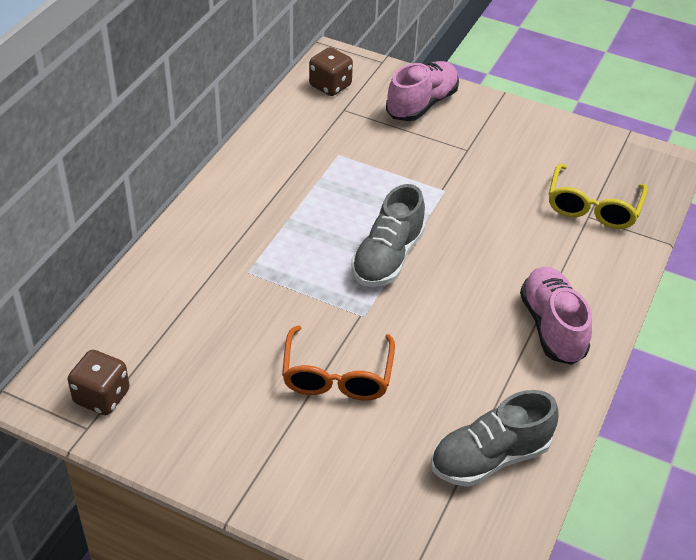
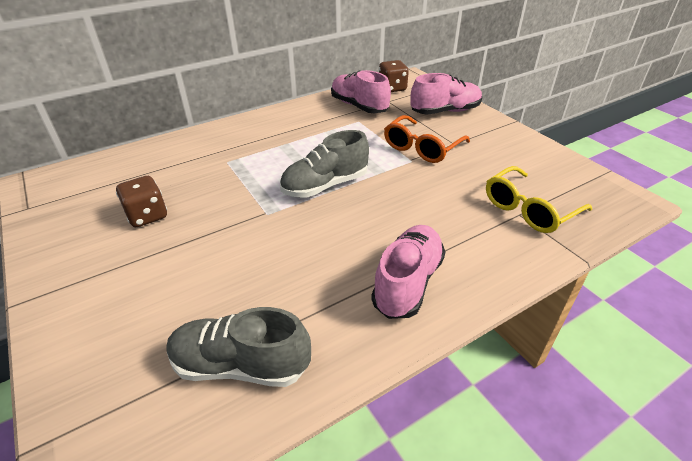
camera: 35 degrees right, 5 degrees down
(102, 397) = (59, 195): brown dice -> brown dice (147, 216)
(318, 130) = (359, 106): none -> pink shoe
(337, 376) = (202, 244): orange glasses -> orange glasses (421, 148)

